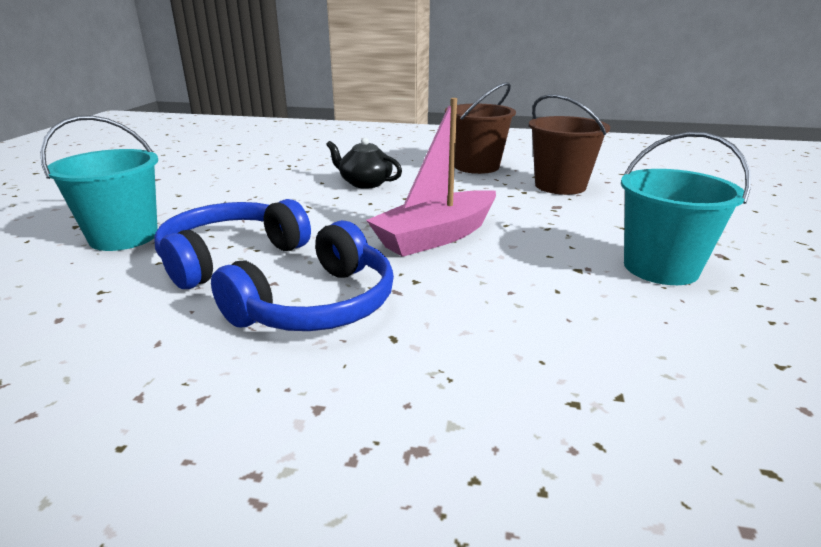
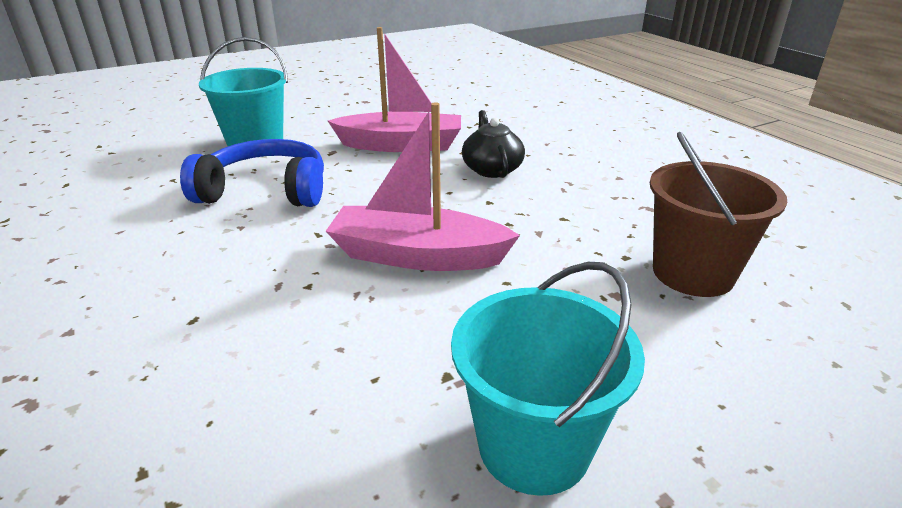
camera: 50 degrees right, 5 degrees up
(267, 193) = (401, 145): none -> pink boat
(317, 305) = (219, 261): blue headphones -> none
(476, 166) = (650, 199): brown bucket -> none

